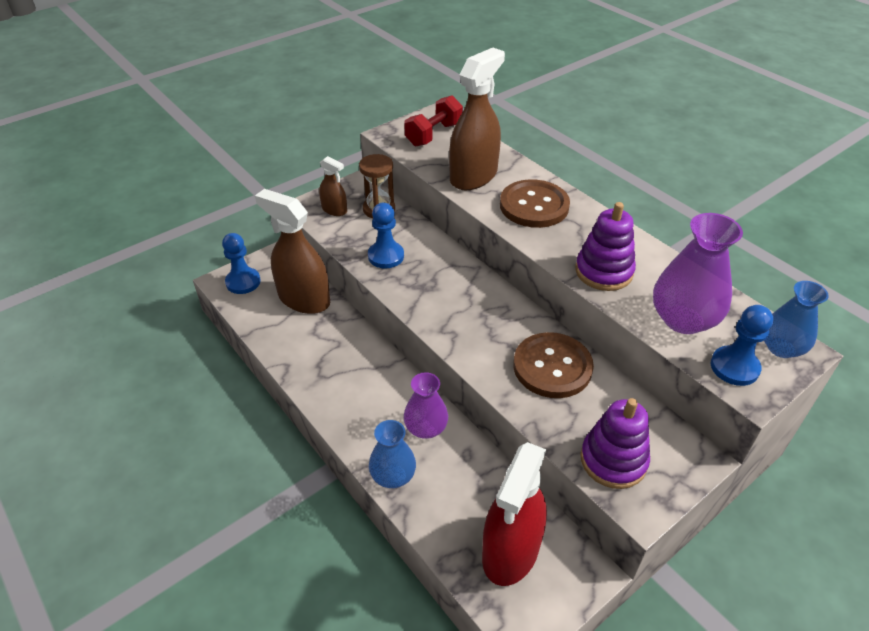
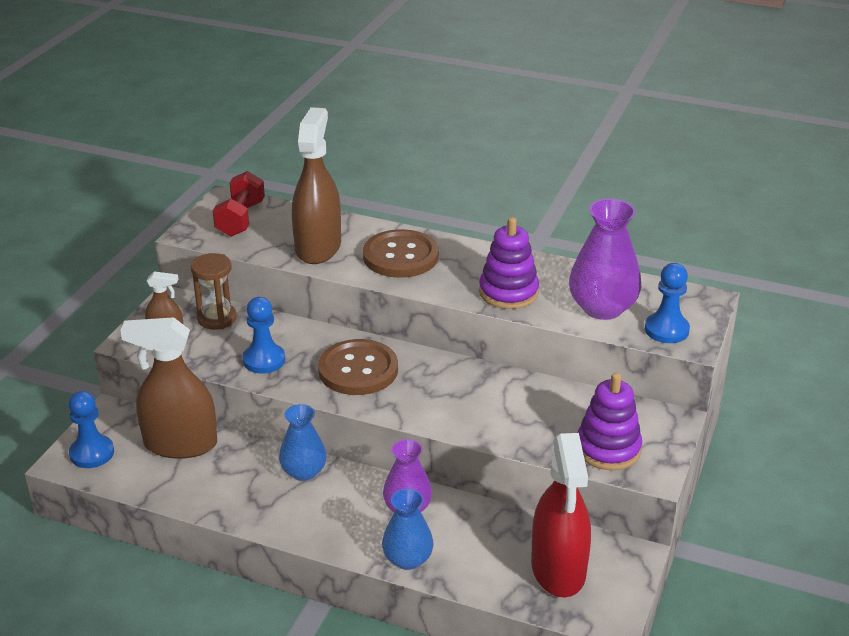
camera: 30 degrees left, 10 degrees down
(552, 367) = (504, 398): brown button -> brown button (358, 370)
(781, 348) = (692, 303): blue vase -> blue vase (303, 471)

